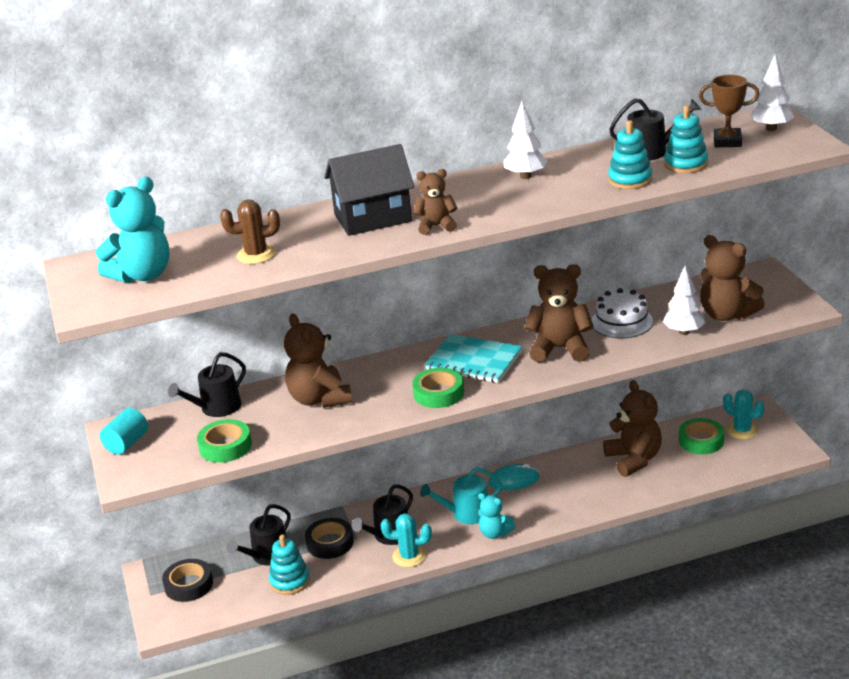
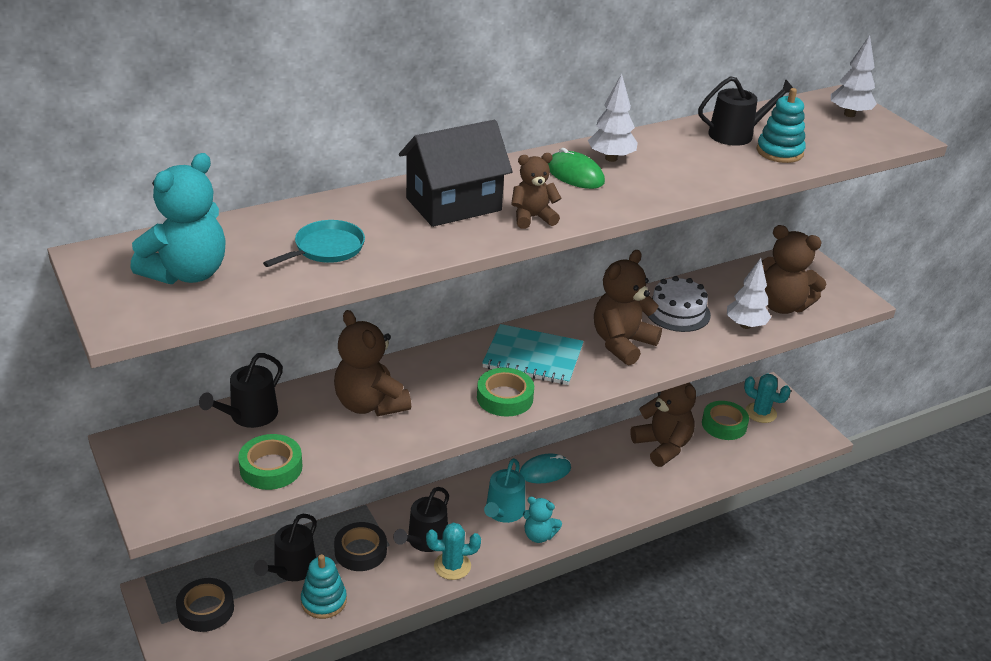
camera: 15 degrees left, 5 degrees up
(127, 443) = (147, 464): turquoise cylinder -> none
(256, 255) = (326, 249): brown cactus -> turquoise pan
(466, 513) = (503, 512): turquoise watering can -> turquoise watering can turned 45 degrees counterclockwise
(487, 191) = (575, 174): none -> green mouse
(560, 349) = (622, 343): brown teddy bear -> brown teddy bear turned 45 degrees counterclockwise
(630, 180) = (728, 168): turquoise stacking toy -> none
(727, 142) = (811, 127): brown trophy -> none

